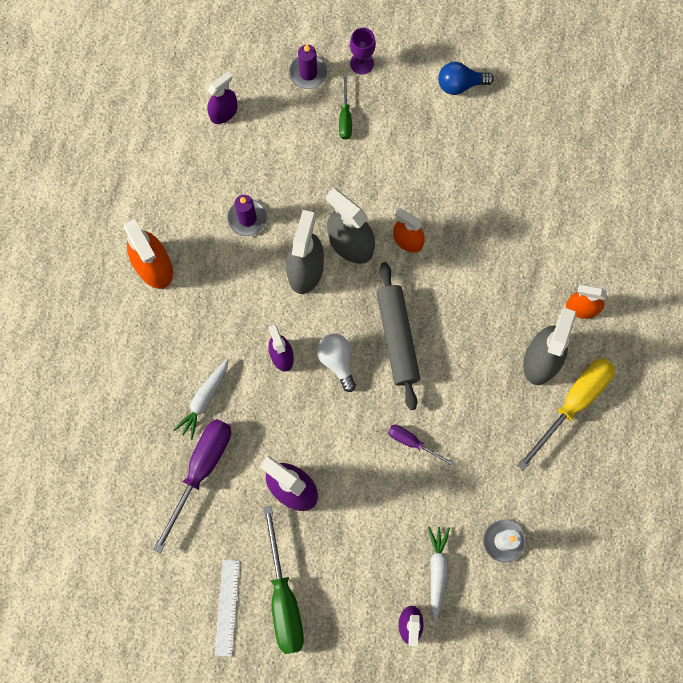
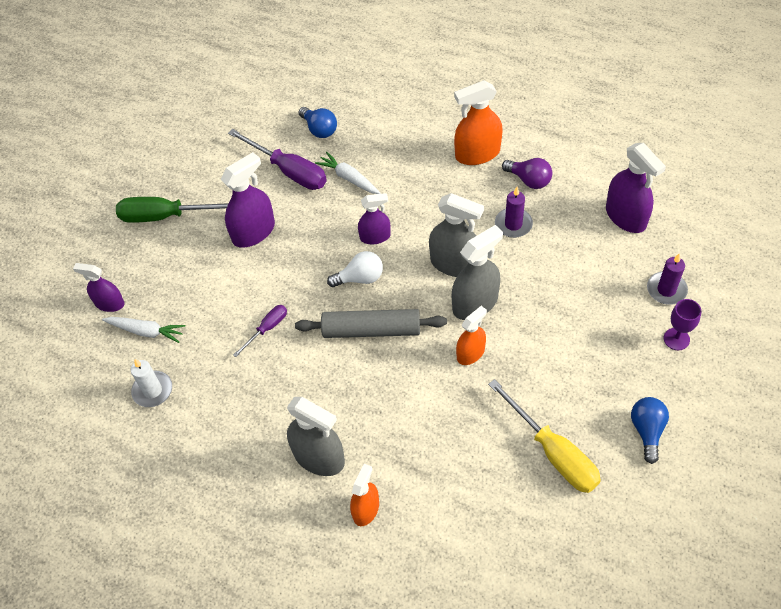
camera: 105 degrees right, 20 degrees down
(133, 449) = (319, 129): none -> blue light bulb
(186, 209) = (529, 180): none -> purple light bulb
(224, 112) = (625, 216): purple spray bottle -> purple spray bottle, size x1.60
(227, 607) = (172, 178): white ruler -> none
(345, 117) = (614, 316): green screwdriver -> none
(573, 403) = (265, 480): yellow screwdriver -> yellow screwdriver (553, 452)

